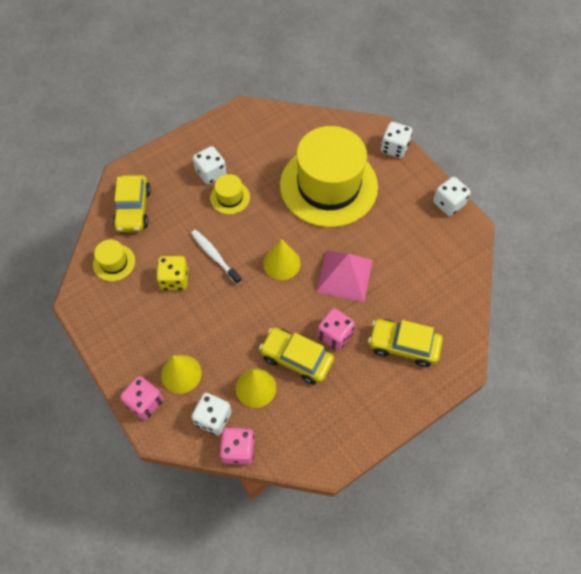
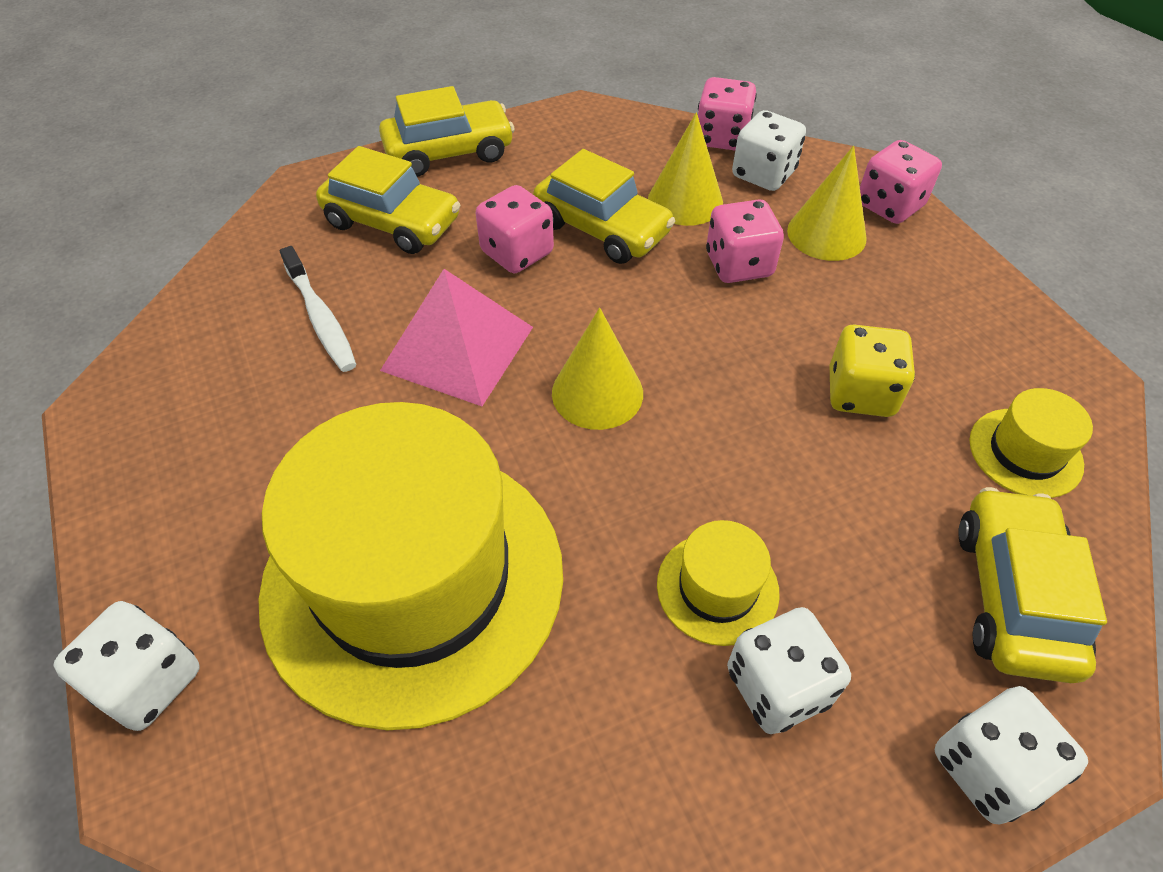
camera: 170 degrees left, 10 degrees down
(214, 256) = (763, 432): white toothbrush -> white toothbrush (321, 318)
(226, 344) = (738, 265): none -> pink dice
(395, 407) = (449, 152): none -> yellow car
(448, 204) = (114, 473): white dice -> white dice (988, 768)

